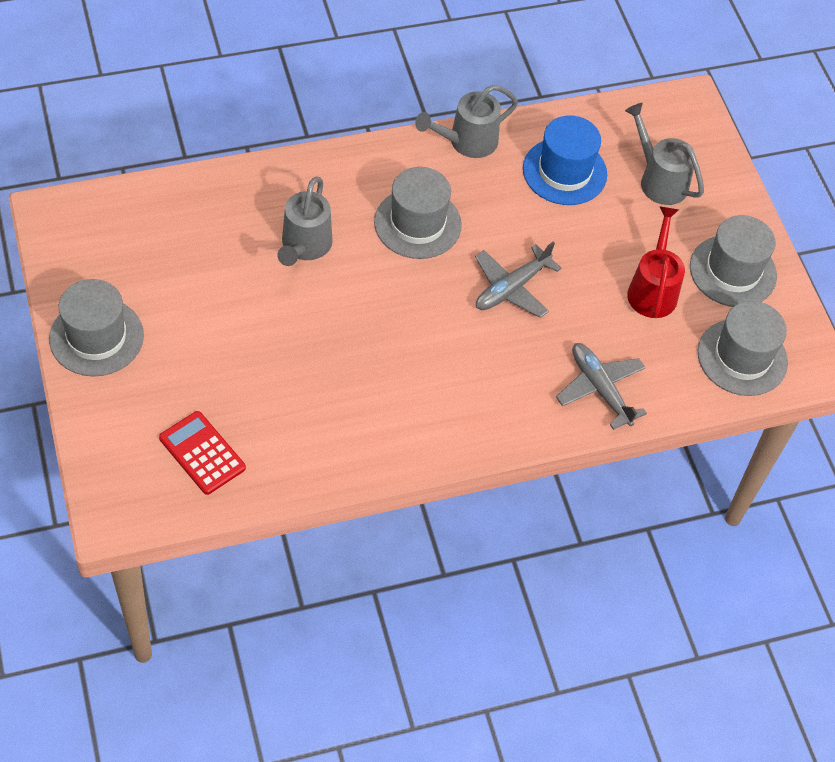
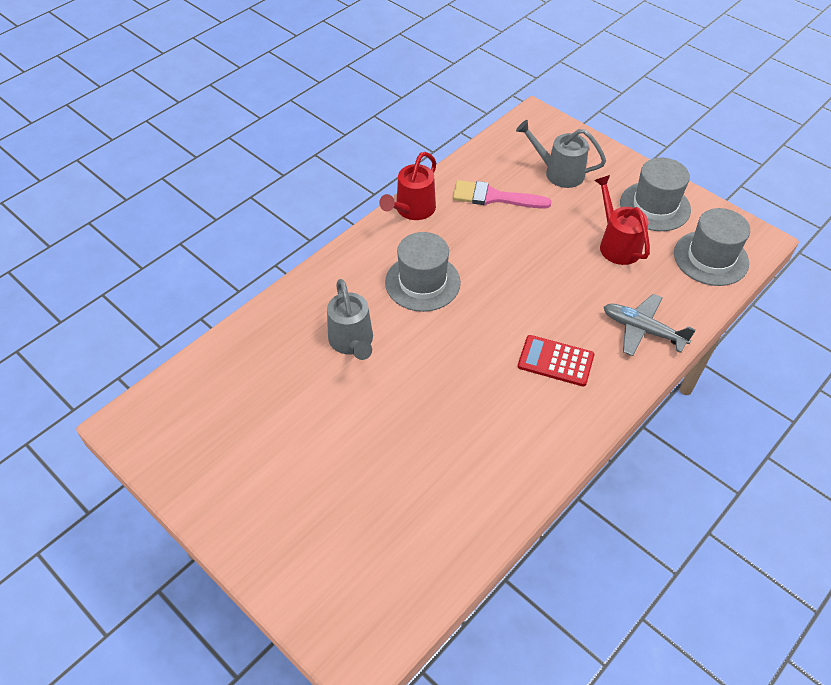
camera: 25 degrees left, 5 degrees down
(96, 337) = (235, 507): grey hat -> none
(202, 453) = (395, 554): red calculator -> red calculator (555, 361)
(466, 142) = (412, 210): grey watering can -> red watering can
(511, 288) = (524, 293): grey plane -> none
(564, 171) = (494, 197): blue hat -> pink brush

